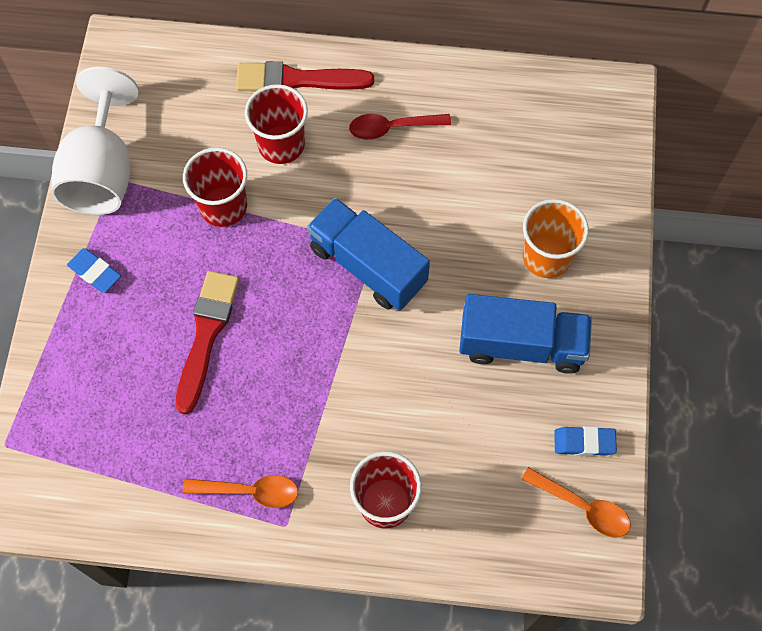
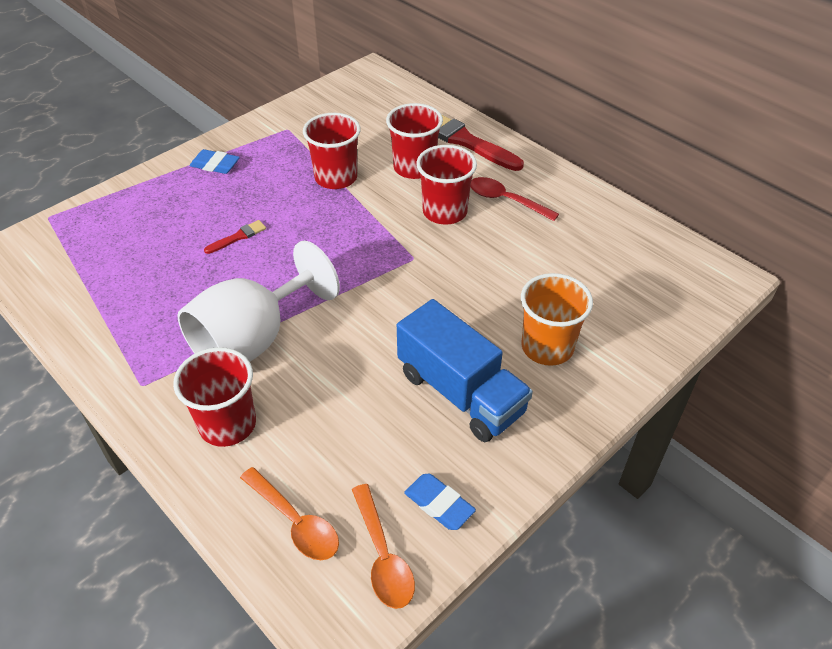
camera: 40 degrees right, 20 degrees down
(95, 272) = (215, 165): blue eraser -> blue eraser turned 60 degrees counterclockwise
(102, 172) = (284, 121): white goblet -> white goblet (253, 339)
(206, 334) = (238, 237): red brush -> red brush, size x0.47
(249, 491) = (147, 345): orange spoon -> orange spoon (295, 522)
(354, 177) = (444, 212): none -> red cup
(367, 265) = (395, 266): blue truck -> none

